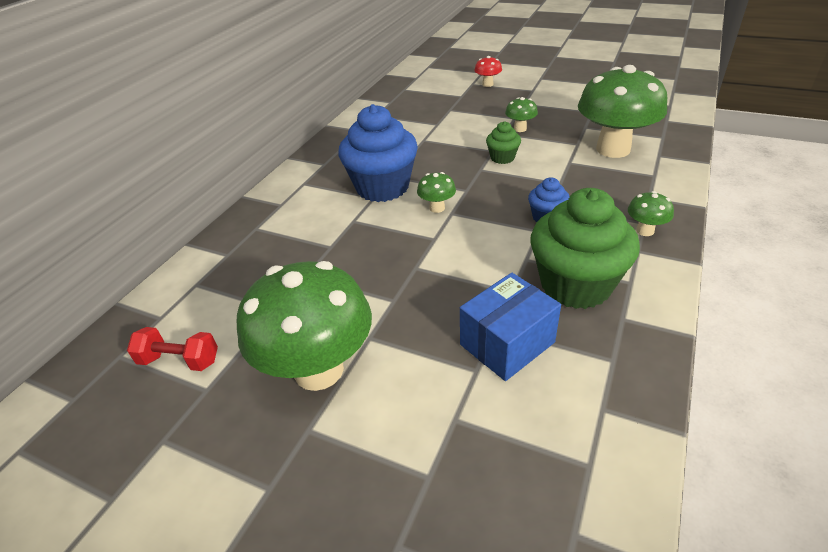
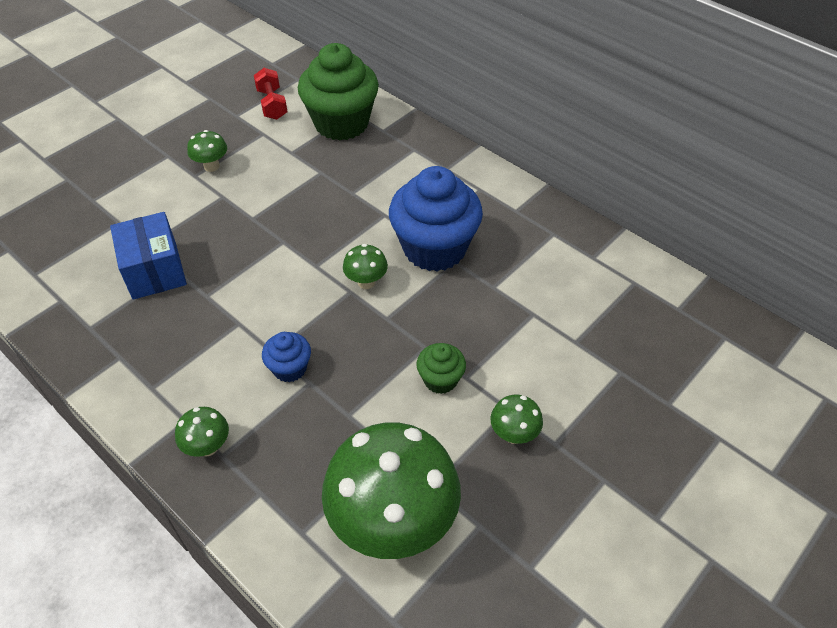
camera: 105 degrees right, 10 degrees up
(179, 360) = (272, 104): red dumbbell -> red dumbbell turned 45 degrees counterclockwise
(318, 370) = (211, 166): green mushroom -> green mushroom, size x0.43
(487, 84) = (707, 459): red mushroom -> none
(575, 285) = (179, 343): green cupcake -> green cupcake (341, 123)

